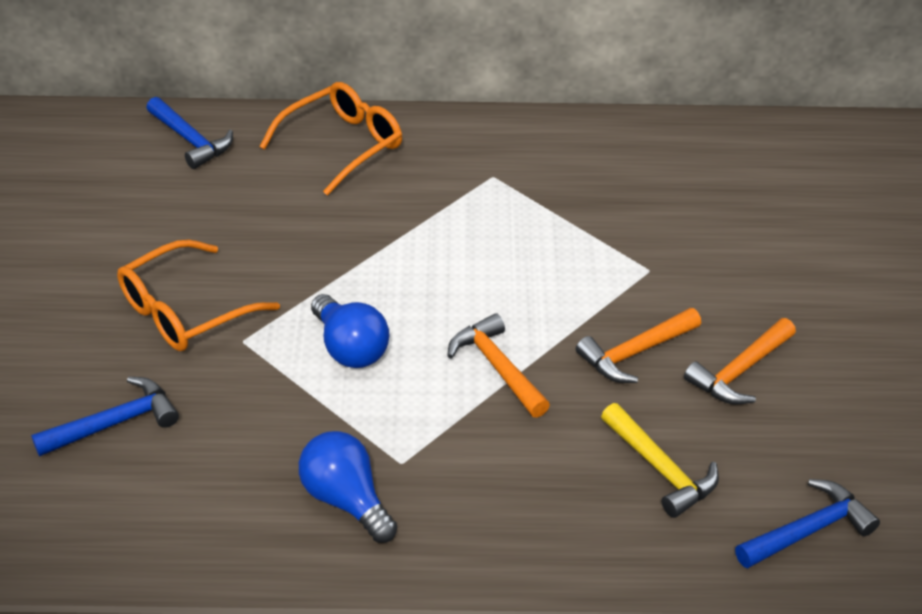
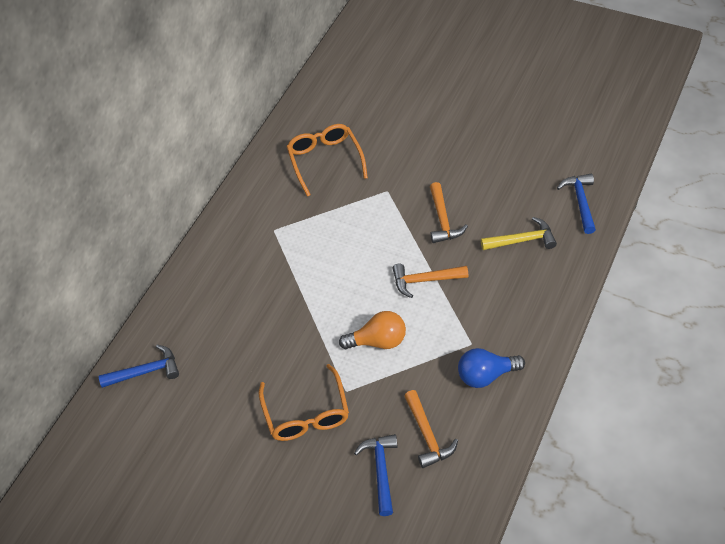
camera: 60 degrees left, 10 degrees up
(342, 145) = (201, 292): orange glasses -> orange glasses (325, 161)
(350, 348) = (378, 341): blue light bulb -> orange light bulb
(740, 371) = (475, 185): orange hammer -> orange hammer (427, 435)

